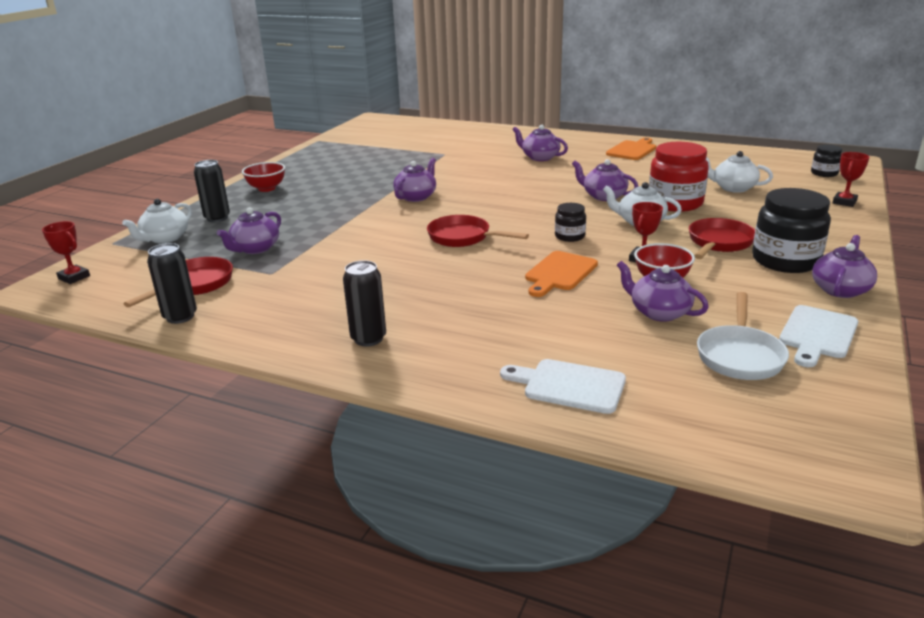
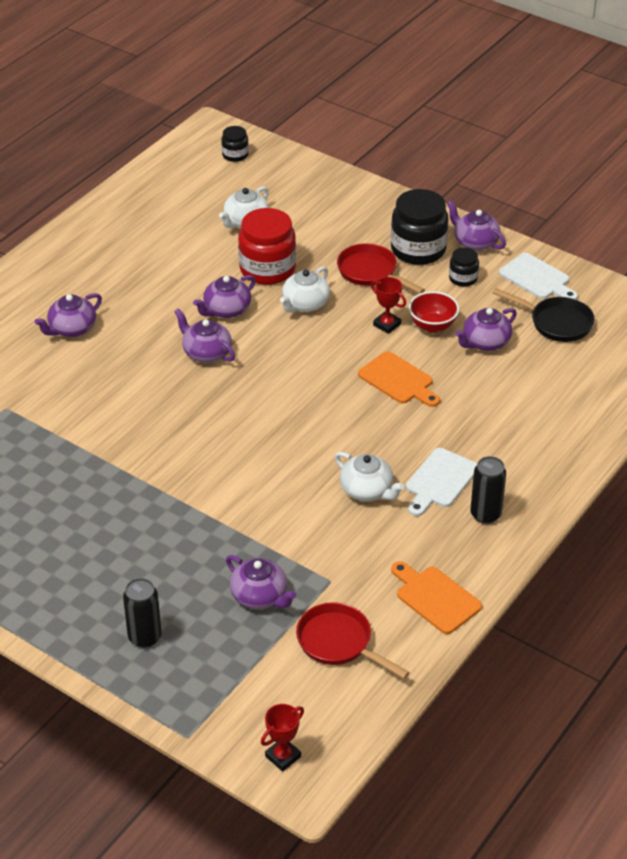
camera: 80 degrees left, 15 degrees up
(165, 238) = (194, 684): white teapot -> white teapot (367, 490)
(180, 317) = (409, 647): black can -> none
(266, 188) = (54, 591): red bowl -> none
(416, 197) = (157, 451): purple teapot -> purple teapot (206, 353)
(463, 237) = (294, 429): red pan -> none
(569, 236) = (320, 356): black jar -> black jar (463, 278)
(569, 385) = (578, 413): white cutting board -> white cutting board (439, 481)
(632, 150) = (89, 252): orange cutting board -> orange cutting board (435, 598)
(740, 355) = (556, 323): white pan -> black pan
(844, 202) = (311, 173): red trophy -> none

